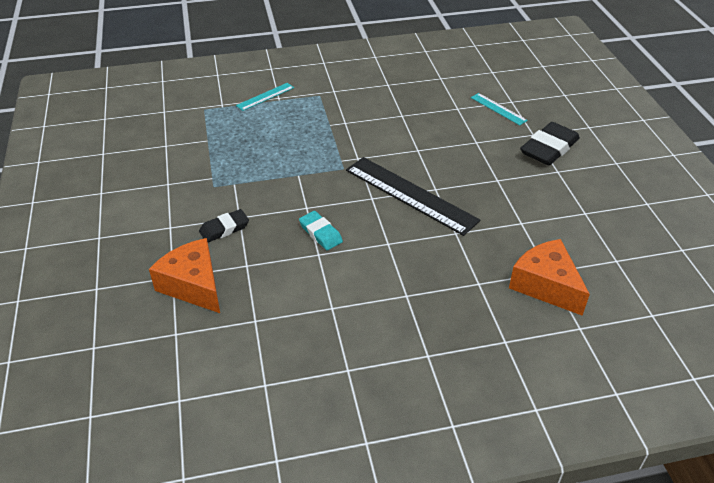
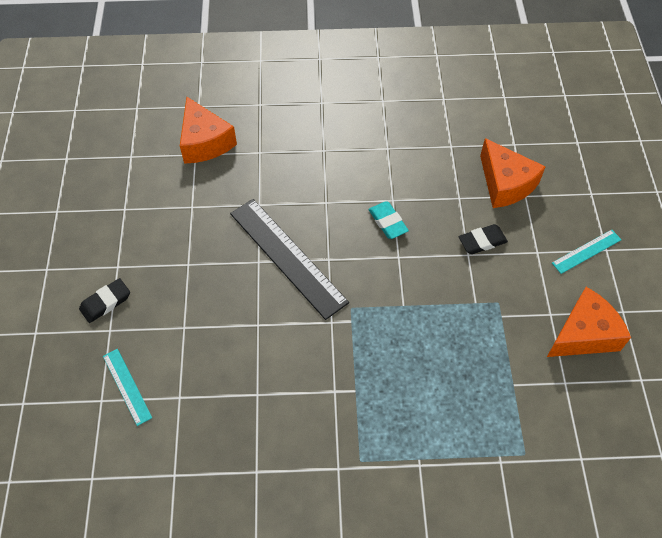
camera: 170 degrees left, 15 degrees up
(142, 174) = (583, 334): none -> orange cheese
(265, 96) = (438, 470): turquoise ruler -> turquoise ruler (586, 251)
(549, 148) = (105, 302): black eraser -> black eraser, size x0.60

